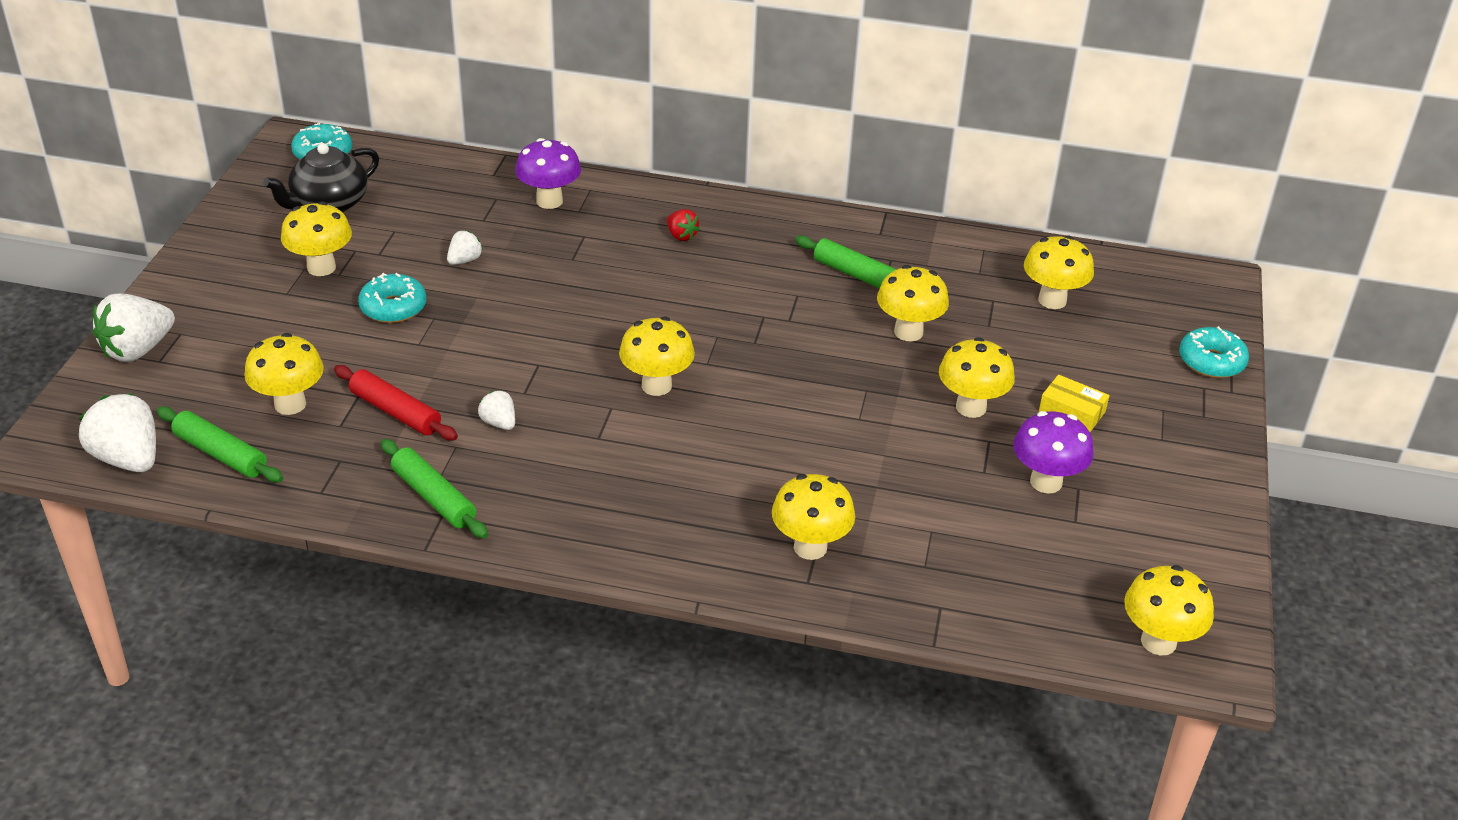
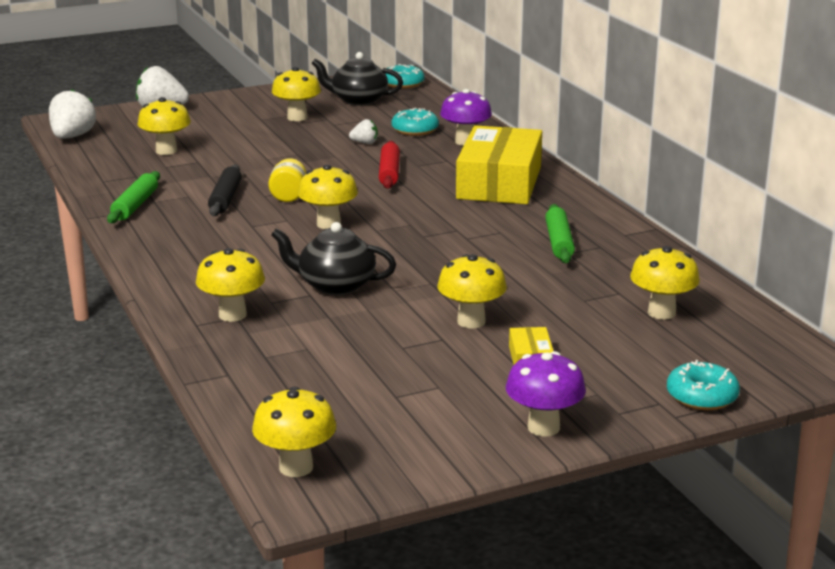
camera: 55 degrees right, 15 degrees down
(221, 454) = (103, 152): green rolling pin -> none
(393, 307) = (290, 143): turquoise donut -> turquoise donut (415, 130)
(396, 412) = (197, 173): red rolling pin -> red rolling pin (389, 172)
(499, 423) = (225, 198): white strawberry -> black rolling pin
(548, 377) = (289, 196): none -> yellow jar
(681, 236) = (499, 182): red strawberry -> yellow box
(810, 450) = (335, 285): none -> black teapot
(908, 332) = (523, 276): yellow mushroom -> none
(1046, 482) = (426, 372): purple mushroom -> purple mushroom (543, 427)

